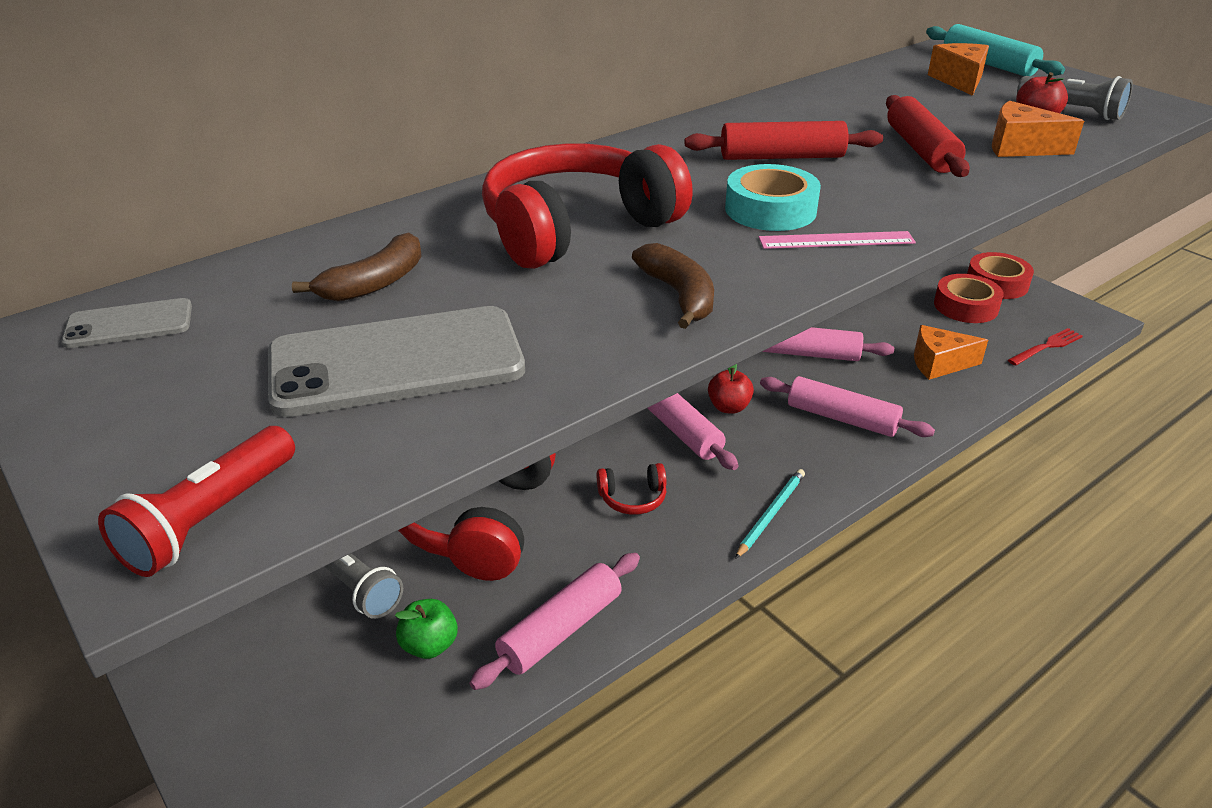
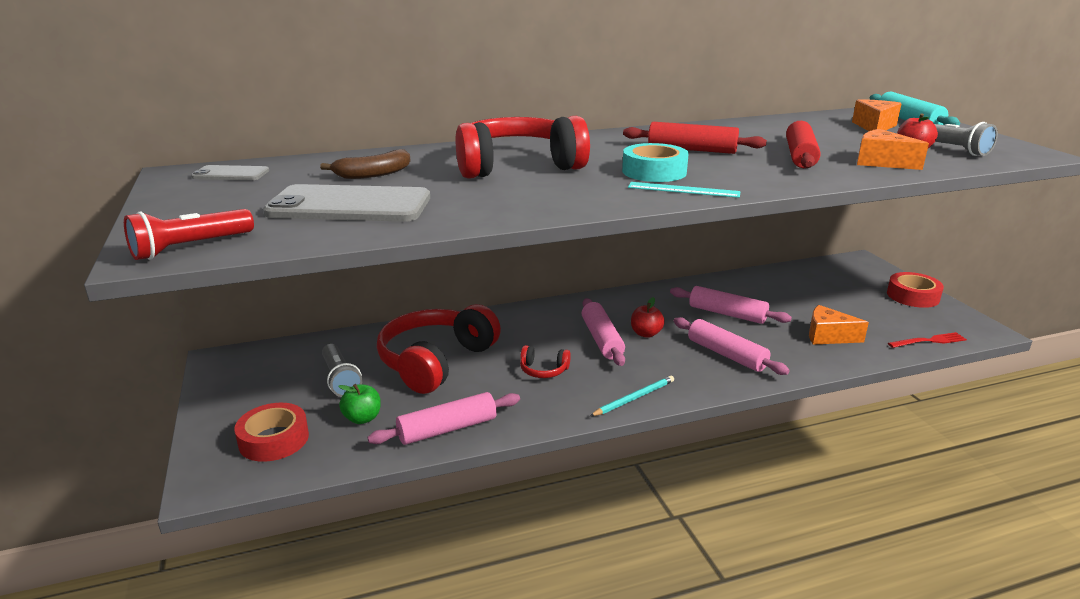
camera: 20 degrees right, 10 degrees down
(679, 295) = (547, 201): brown banana -> none
(836, 240) = (683, 190): pink ruler -> turquoise ruler
(966, 306) = (875, 306): red tape -> red tape (274, 439)

